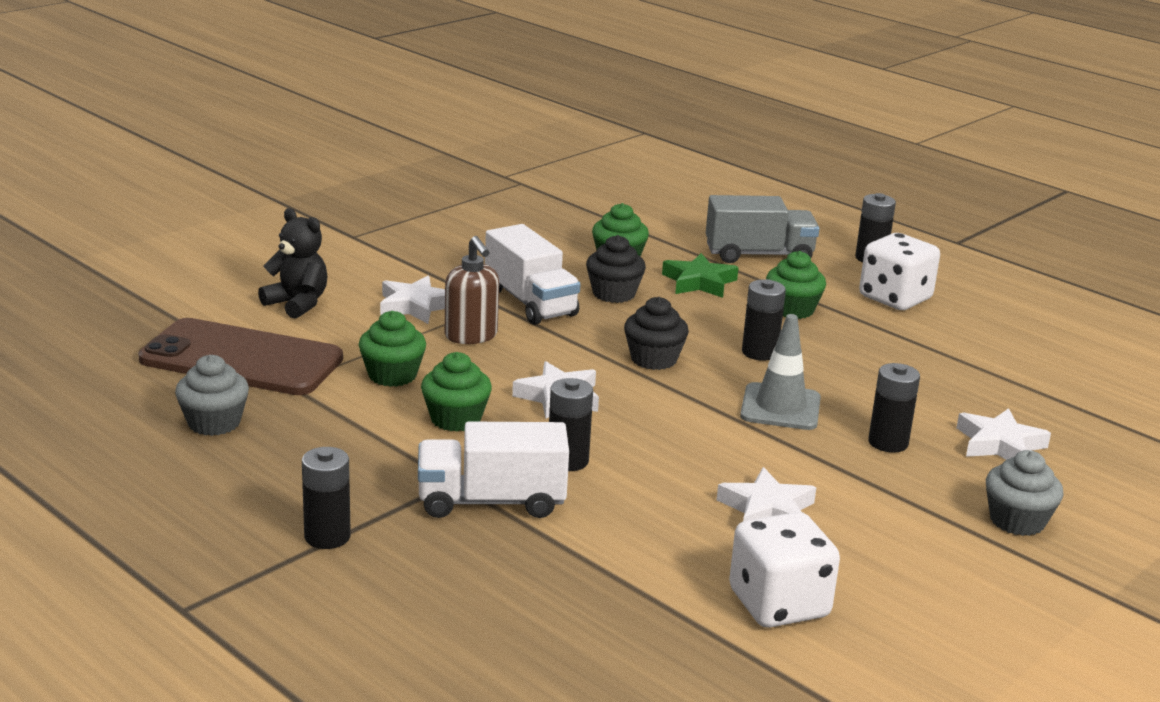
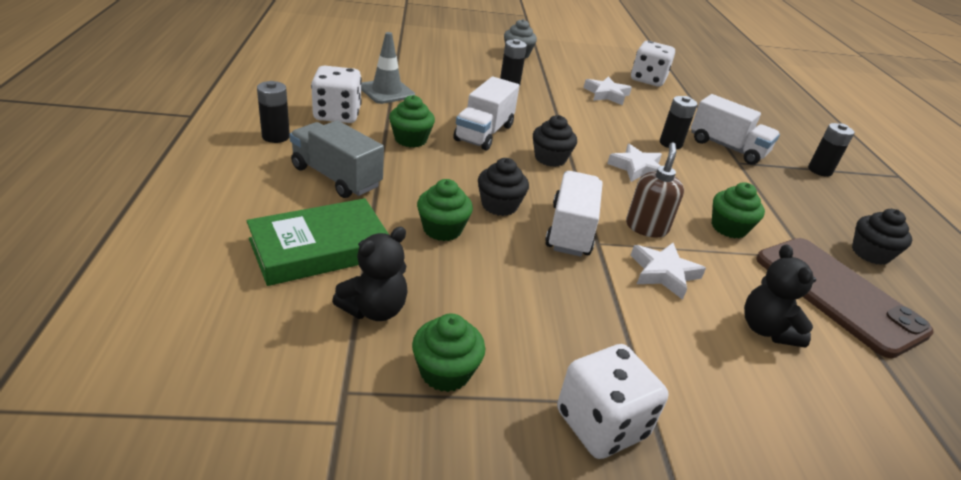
camera: 140 degrees left, 10 degrees up
(214, 423) = (870, 253): grey cupcake -> black cupcake
(373, 219) = (601, 424): none -> white dice
(455, 419) = (710, 186): green cupcake -> green cupcake (445, 372)
(570, 209) = (374, 309): none -> black teddy bear
(661, 218) = (320, 249): none -> green book
(699, 282) = (424, 182): green star -> none
(759, 352) = (484, 133): black battery -> white truck
(780, 407) = (528, 112): grey traffic cone -> grey traffic cone (387, 91)
(999, 444) = (465, 64): white star -> none

